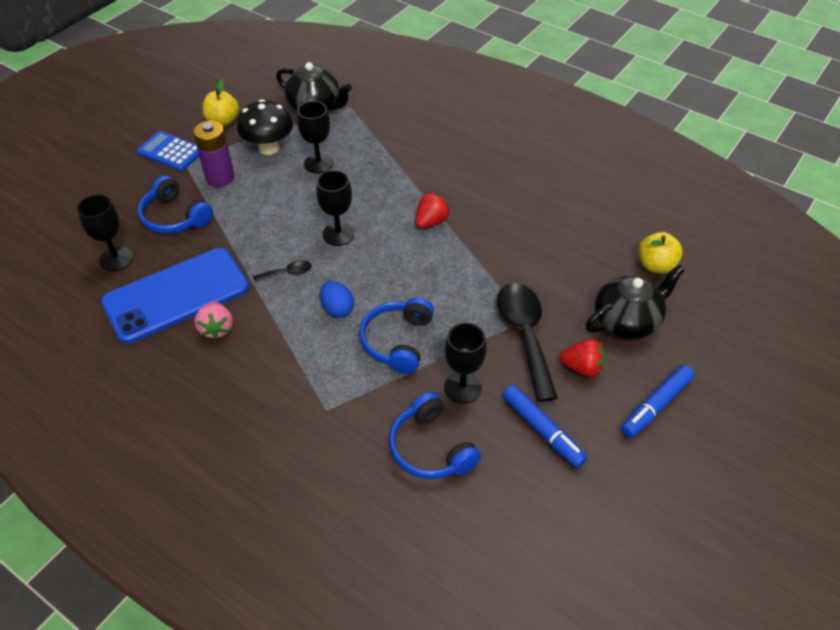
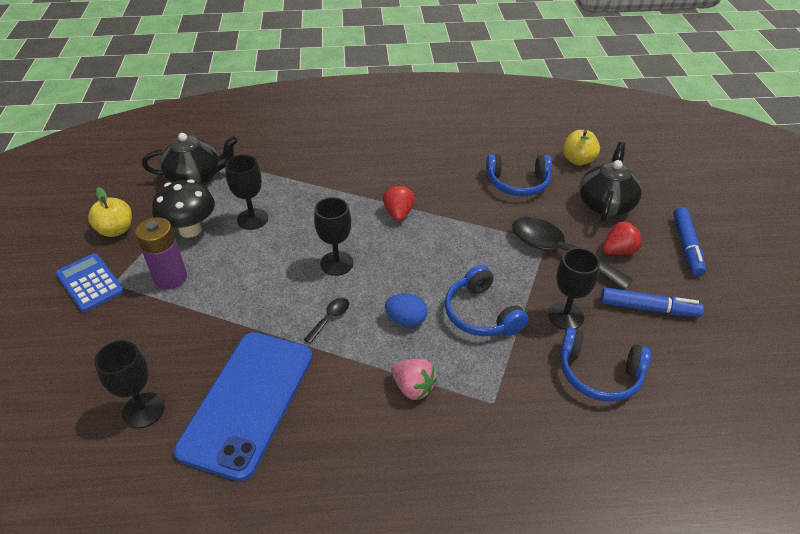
camera: 40 degrees left, 5 degrees down
(171, 152) = (90, 283): blue calculator -> blue calculator turned 60 degrees clockwise
(175, 217) = (163, 336): blue headphones -> blue headphones (518, 183)
(217, 329) = (322, 404): pink strawberry -> pink strawberry (413, 388)

